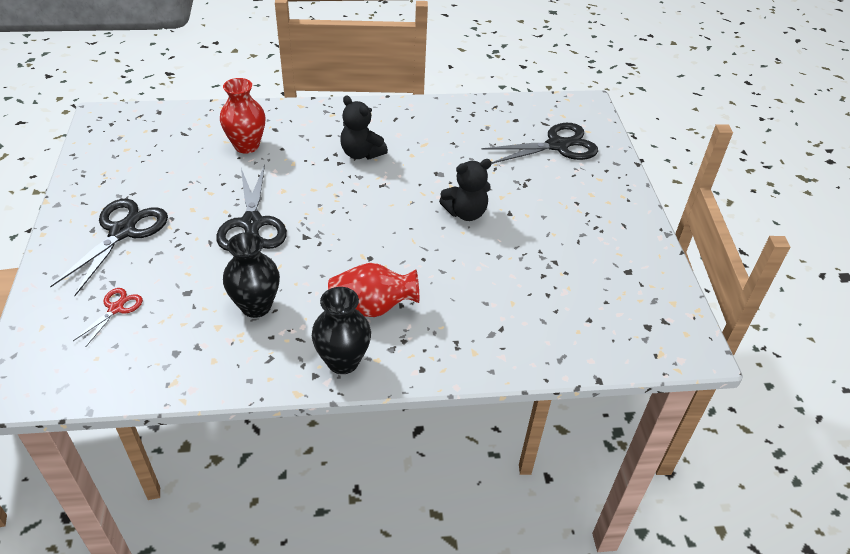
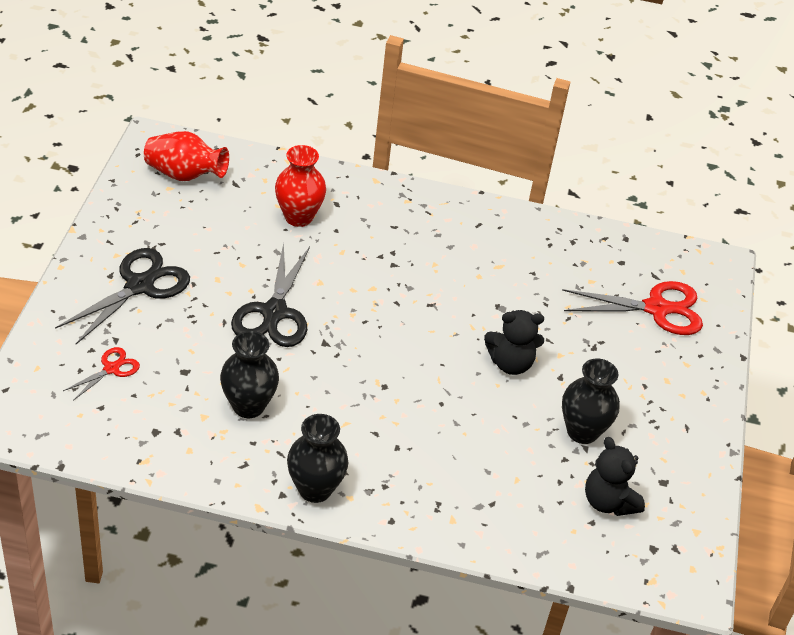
camera: 15 degrees right, 0 degrees up
(361, 153) = (422, 259): black teddy bear -> black teddy bear (608, 502)
(372, 307) = (366, 441): red vase -> red vase (184, 175)
(546, 250) = (582, 431): none -> black vase
(558, 145) = (657, 309): black scissors -> red scissors

